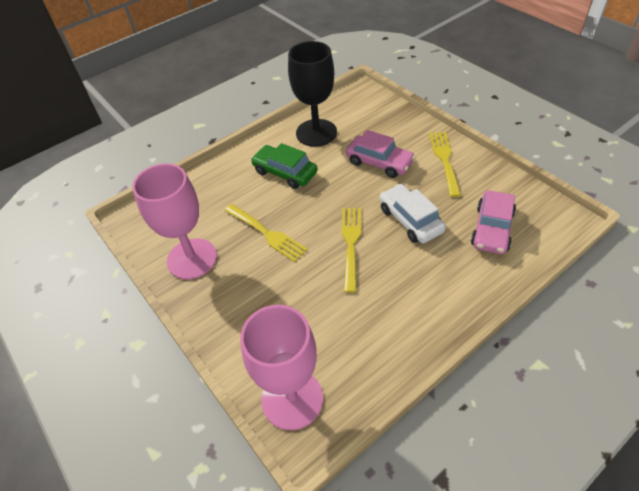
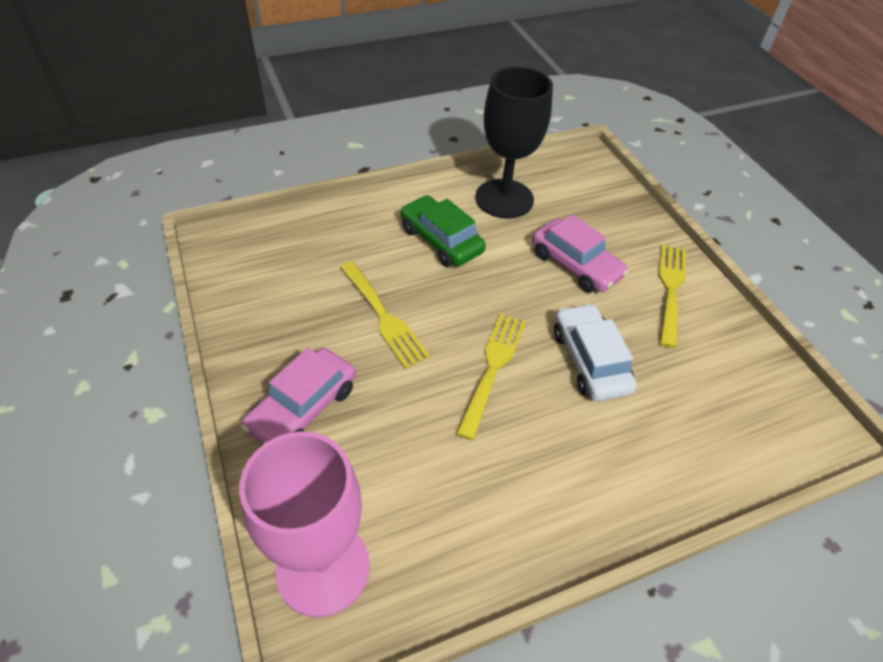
camera: 10 degrees right, 0 degrees up
(192, 259) = (271, 320): pink goblet -> none
(492, 229) = (705, 412): pink car -> pink car (303, 408)

